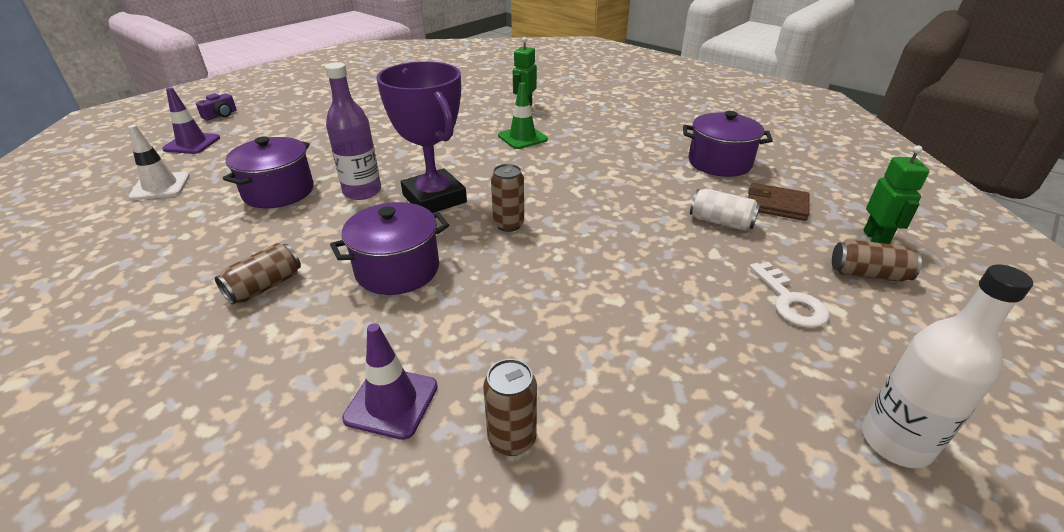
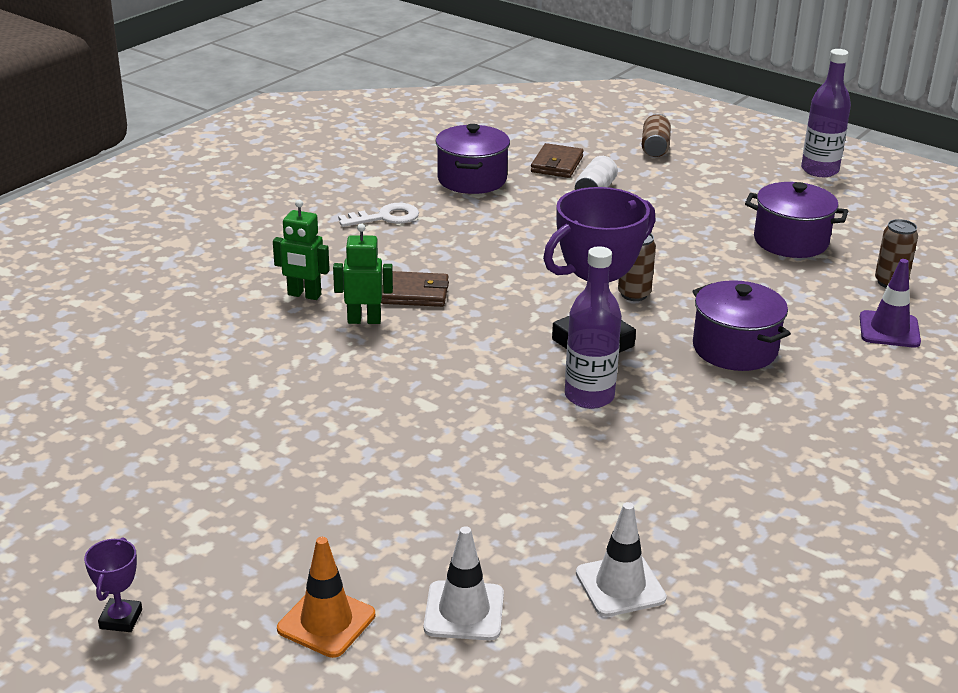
camera: 95 degrees left, 5 degrees down
(192, 143) = (464, 611): purple traffic cone -> white traffic cone
(221, 115) = (326, 622): purple camera -> orange traffic cone
(265, 81) = (121, 619): none -> purple trophy
(265, 286) = (795, 422): brown can -> none
(278, 192) = (606, 464): purple pot -> purple pot (791, 241)
(522, 138) = (414, 293): green traffic cone -> brown wallet
(790, 301) = (701, 179): white key -> white key (385, 217)
(875, 239) = (603, 136): green robot -> green robot (364, 320)
(895, 442) = (819, 170): white bottle -> purple bottle

